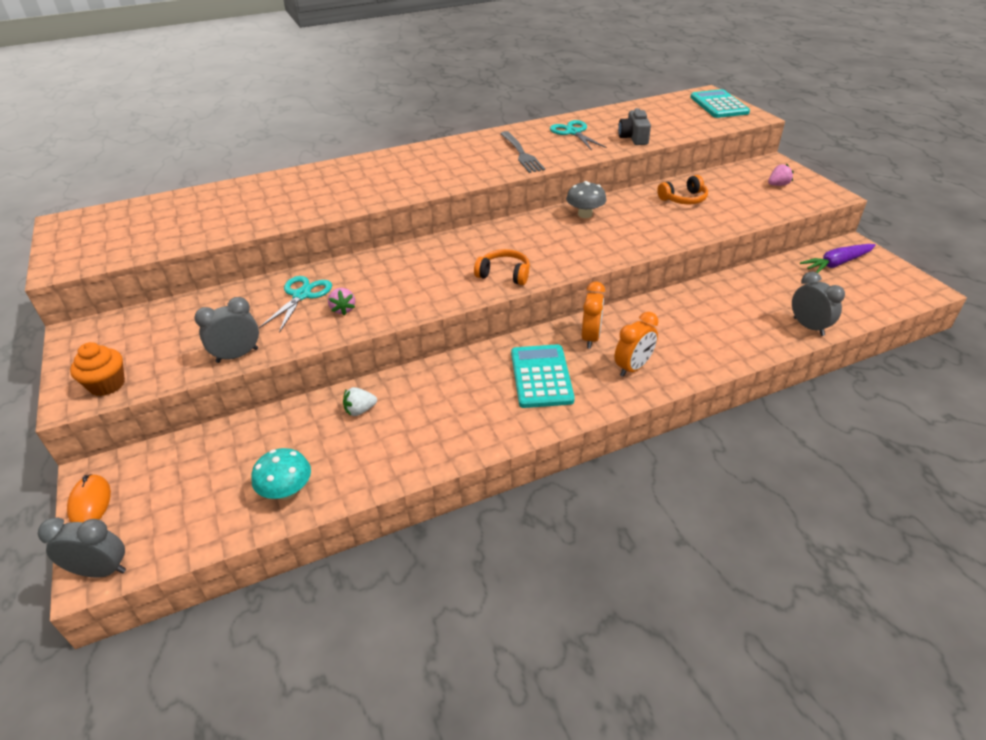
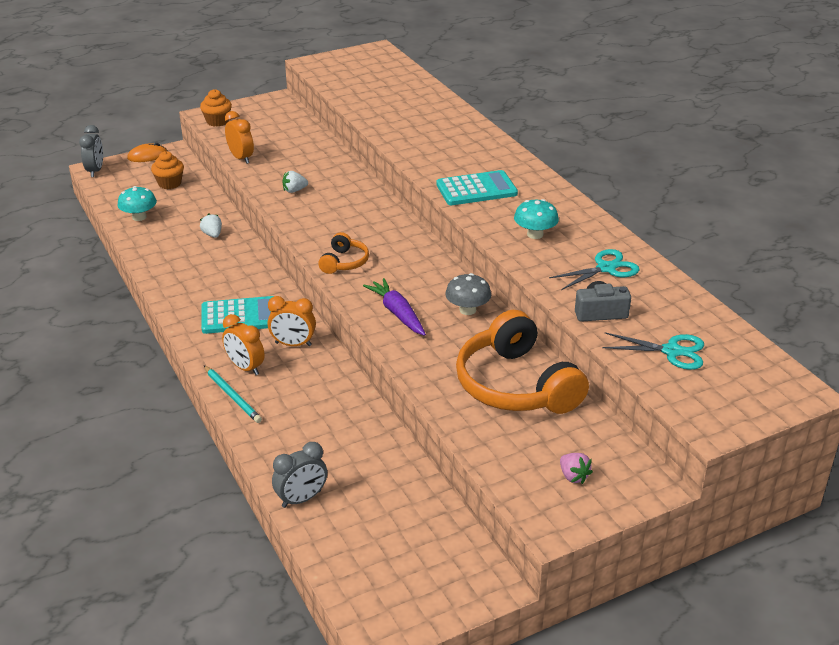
camera: 85 degrees right, 5 degrees down
(199, 466) = (169, 183): none -> orange cupcake
(237, 355) = (241, 158): grey clock -> orange clock
(301, 295) = (316, 171): turquoise scissors -> turquoise scissors (671, 351)
(343, 309) = (294, 190): pink strawberry -> white strawberry
(521, 154) = (535, 234): grey fork -> turquoise mushroom
(680, 374) = (232, 396): none -> turquoise pencil
(683, 199) = (516, 385): orange headphones -> orange headphones, size x2.11
(719, 105) = (750, 398): turquoise calculator -> turquoise calculator (476, 189)
(837, 264) = (440, 555): purple carrot -> purple carrot (397, 313)

